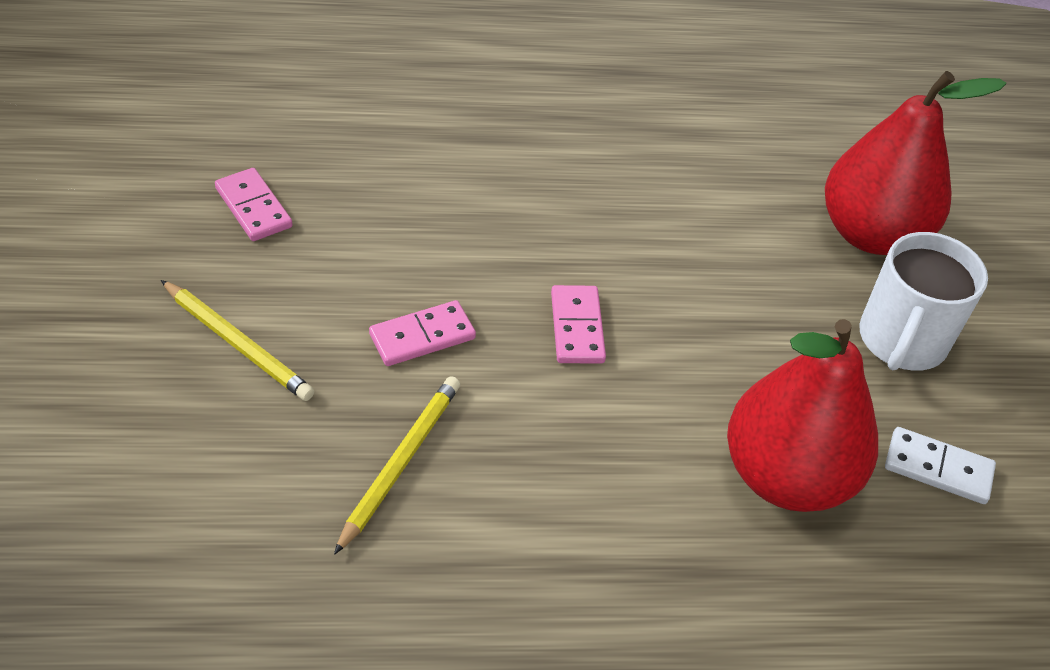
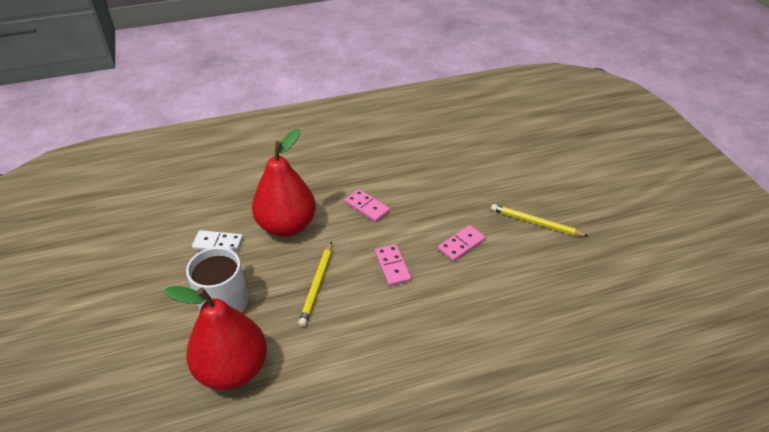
camera: 170 degrees right, 5 degrees down
(253, 208) = (583, 288): pink domino -> pink domino (367, 207)
(400, 463) = (443, 196): yellow pencil -> yellow pencil (317, 285)

